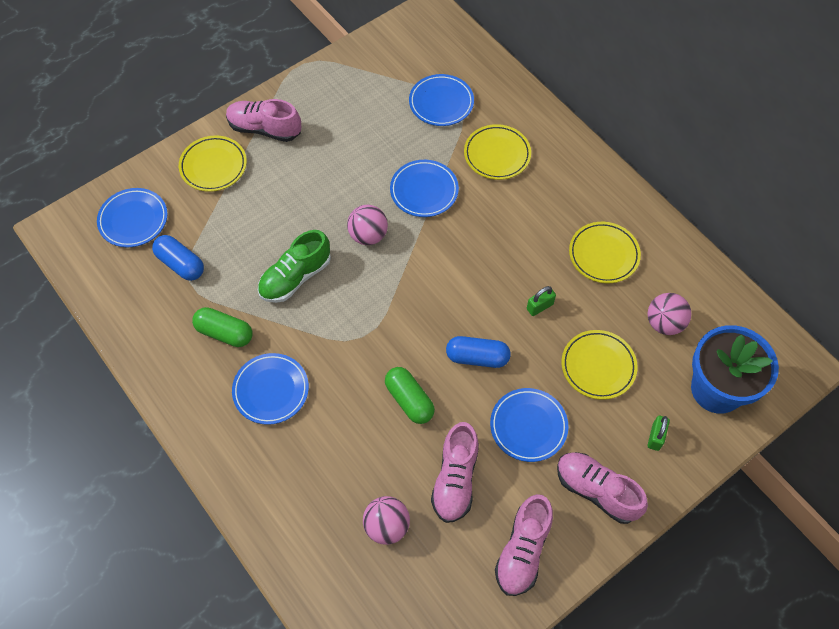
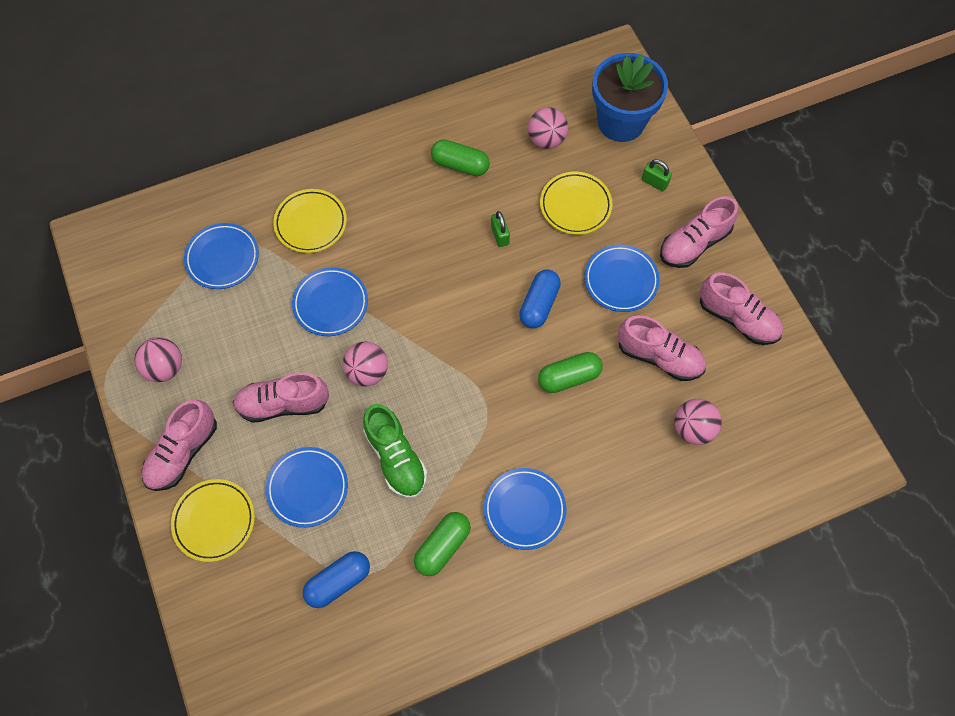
camera: 75 degrees left, 5 degrees up
(133, 220) = (258, 630): blue plate -> blue plate (308, 488)
(322, 183) = (283, 404): none -> pink shoe
(332, 95) = (165, 367): none -> pink ball
(603, 255) = (460, 165): yellow plate -> green capsule

